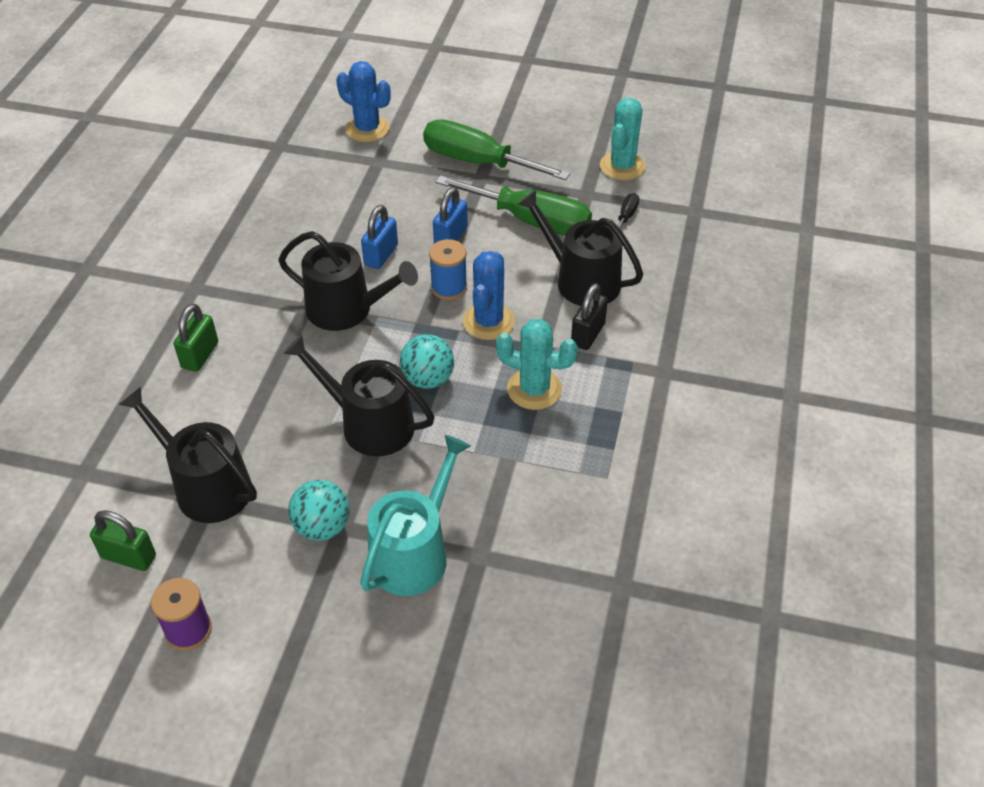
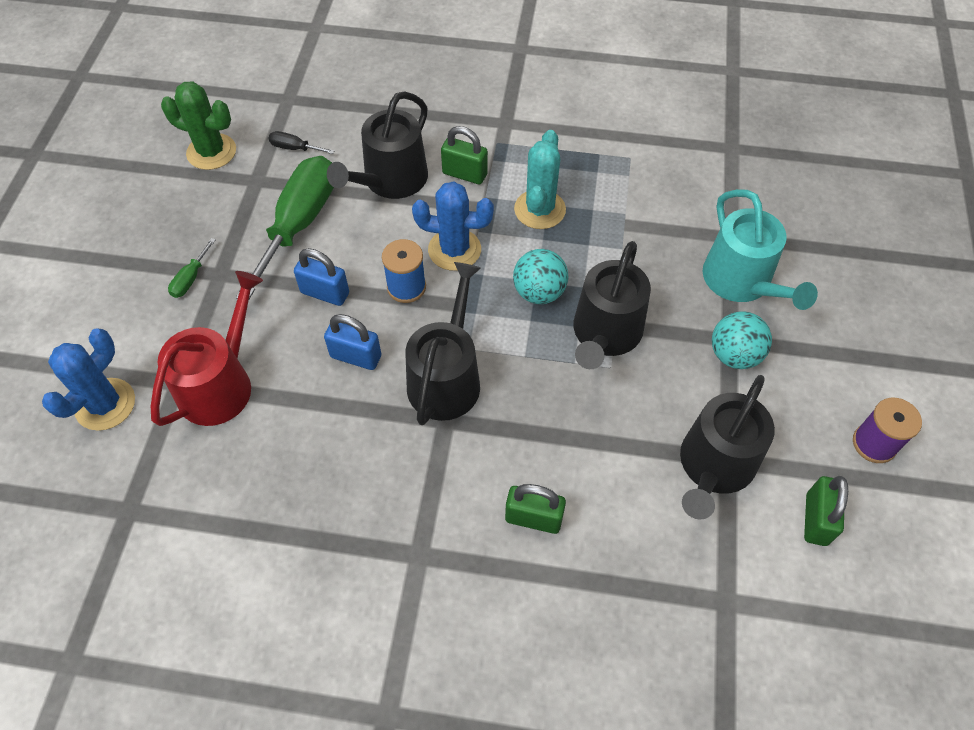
camera: 95 degrees left, 10 degrees up
(372, 182) = (220, 384): none -> red watering can
(414, 553) = (741, 282): turquoise watering can -> turquoise watering can turned 135 degrees counterclockwise
(478, 162) = (190, 279): green screwdriver -> green screwdriver, size x0.41
(587, 334) = (464, 174): black padlock -> green padlock
(622, 166) = (211, 152): turquoise cactus -> green cactus

